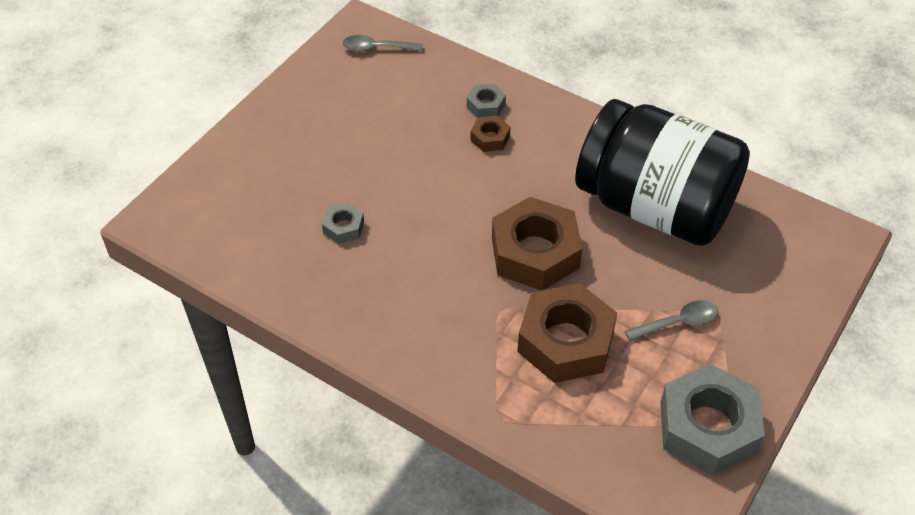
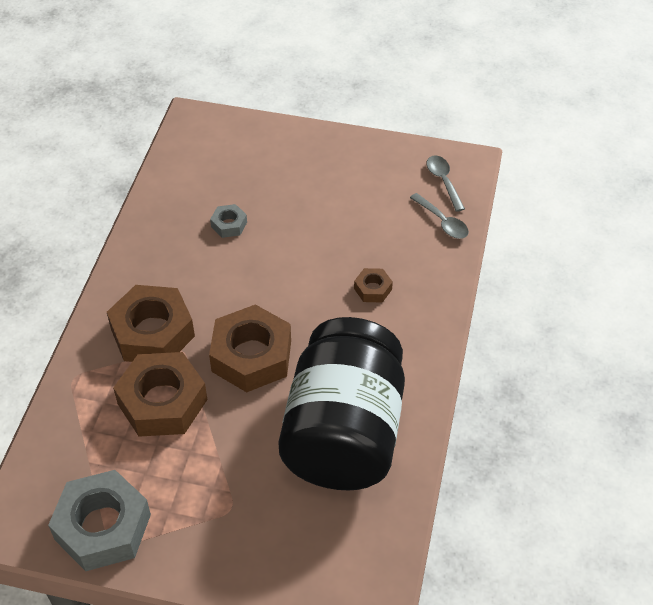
camera: 70 degrees right, 0 degrees up
(467, 330) = (152, 332): none -> brown nut
(486, 105) = (412, 275): grey nut -> none
(678, 323) = (211, 481): grey spoon -> grey spoon (442, 222)

